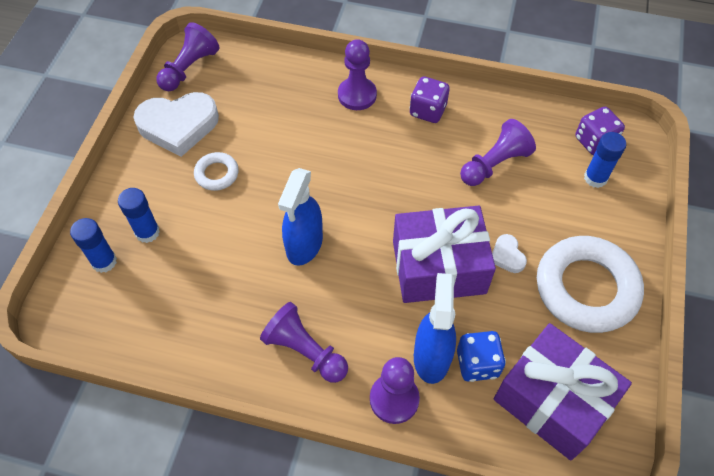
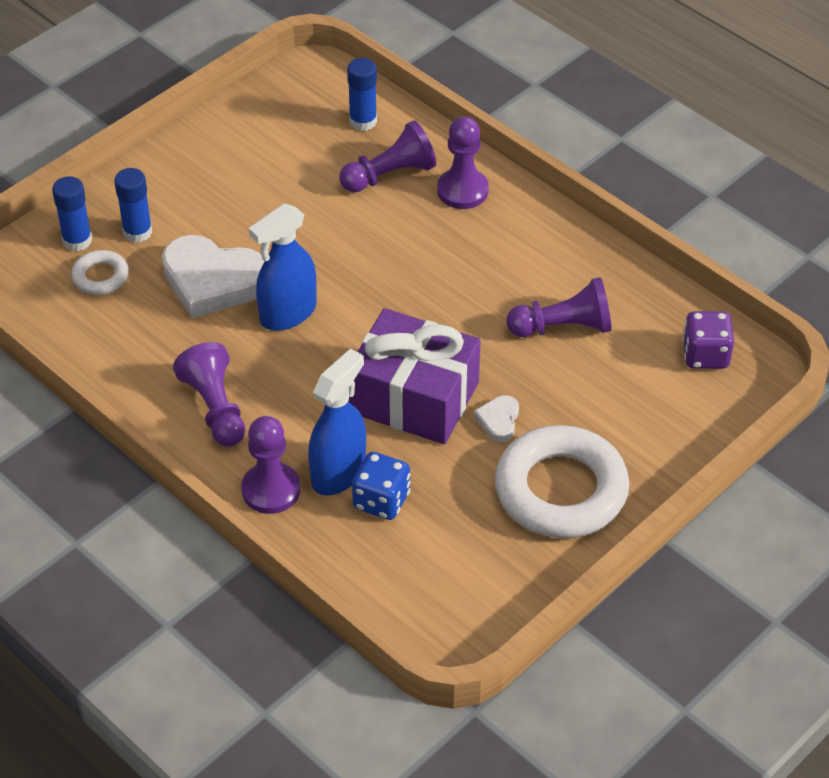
camera: 30 degrees right, 10 degrees down
(178, 126) = (241, 142): white heart -> white heart (212, 281)
(189, 68) = (295, 87): purple pawn -> purple pawn (390, 175)
(217, 174) = (247, 207): white ring -> white ring (100, 277)
(427, 111) = (531, 240): purple dice -> none
(552, 400) = (432, 569): purple gift -> none
(595, 178) = (671, 392): blue glue stick -> blue glue stick (363, 121)

